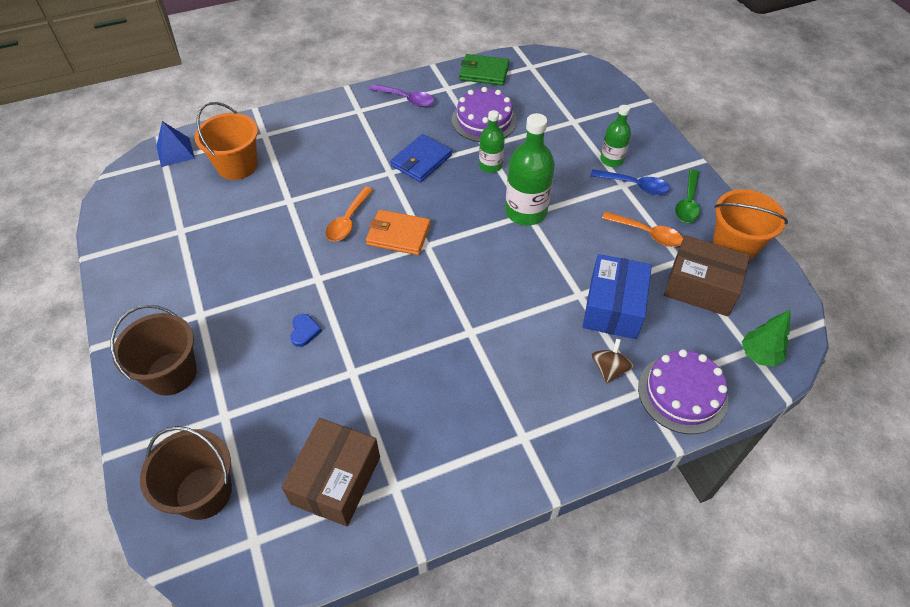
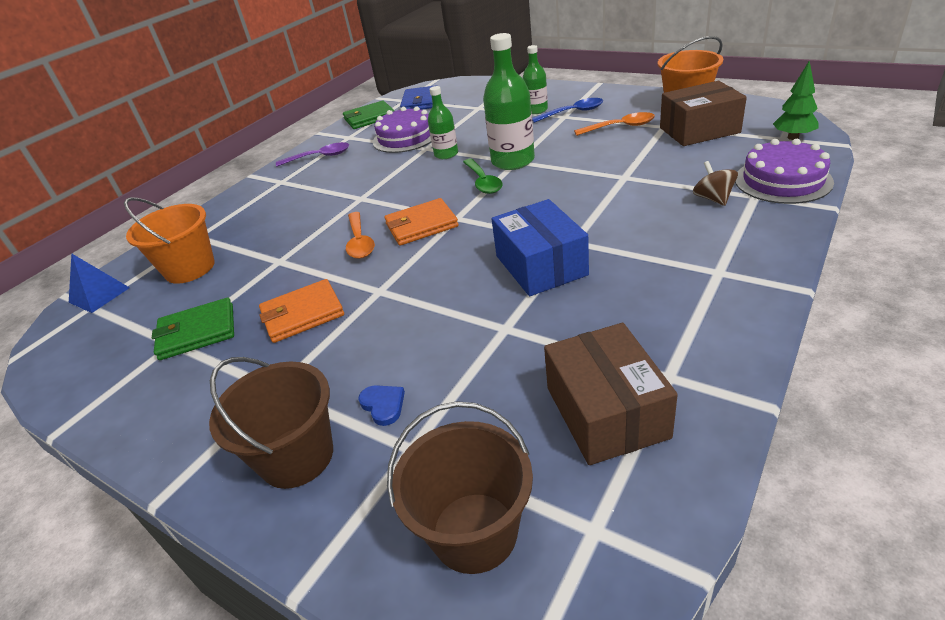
camera: 30 degrees left, 15 degrees down
(198, 232) = (197, 332): none -> green wallet
(261, 264) = (302, 314): none -> orange wallet
(304, 331) = (415, 331): blue heart -> blue heart (383, 405)
(421, 161) = (381, 179): blue wallet -> blue wallet (420, 102)
(613, 307) = (659, 170): blue box -> blue box (540, 265)
(688, 203) = (622, 102): green spoon -> green spoon (483, 182)

